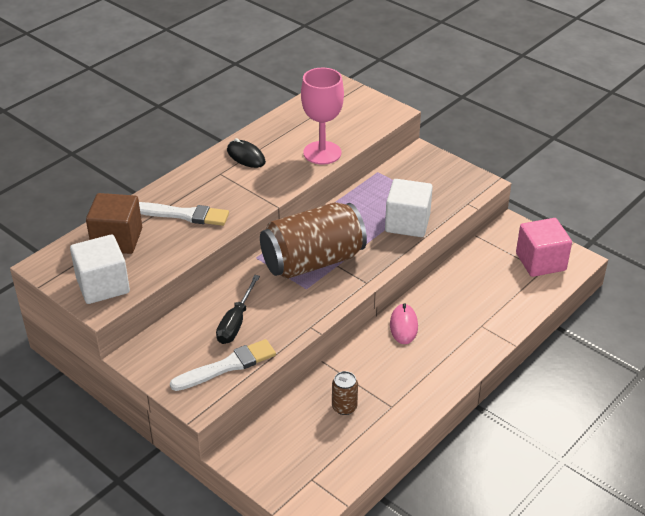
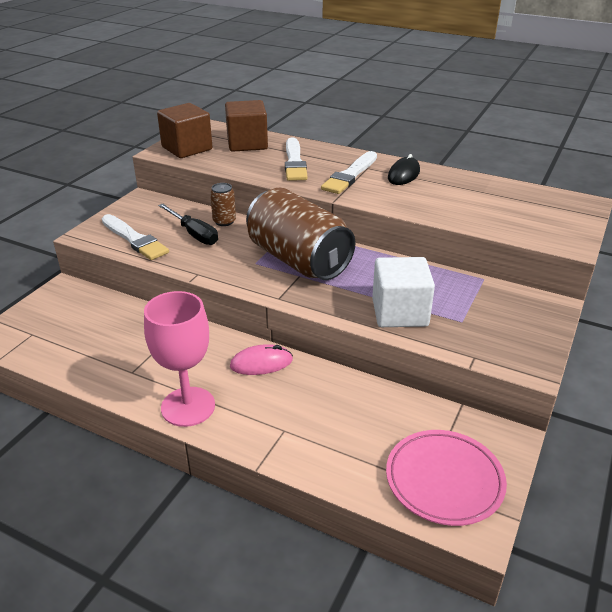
camera: 75 degrees right, 5 degrees down
(103, 285) = (187, 148): white cube -> brown cube
(231, 186) = (350, 175): none -> white brush
(236, 322) = (194, 234): black screwdriver -> black screwdriver turned 135 degrees counterclockwise
(322, 153) = (444, 211): pink goblet -> pink goblet (188, 406)
(344, 407) = (128, 339): brown can -> brown can (224, 221)
(540, 262) = (444, 480): pink cube -> pink plate

